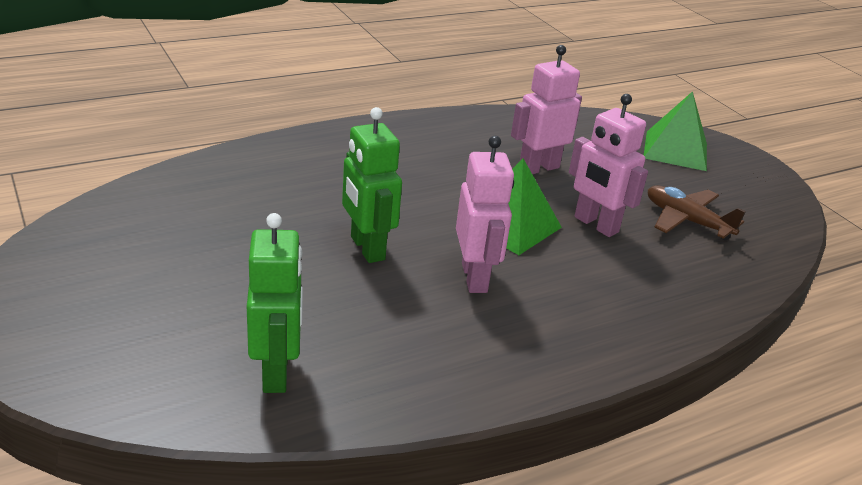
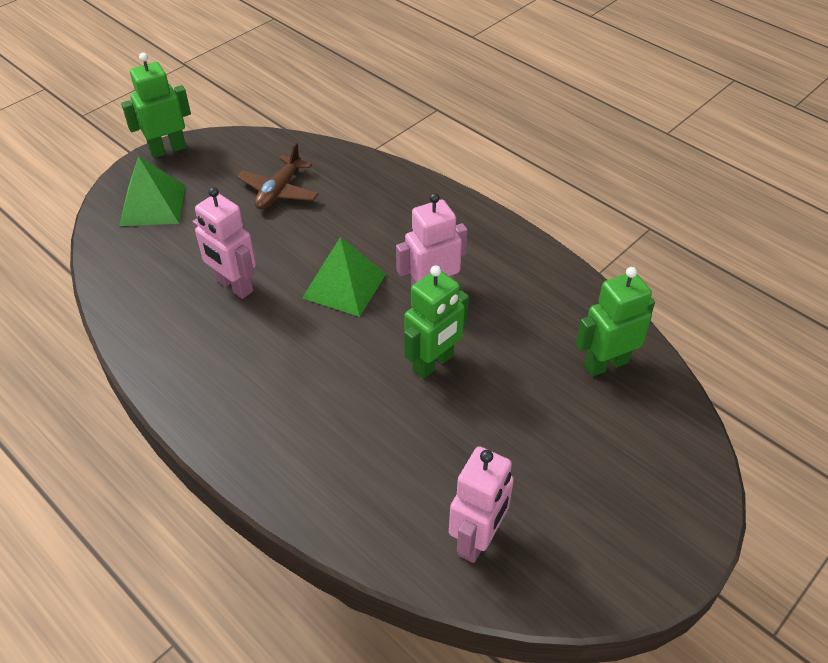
camera: 105 degrees left, 15 degrees up
(595, 225) = (315, 238): pink robot -> pink robot (477, 539)
(772, 172) = (168, 149): none -> green robot

